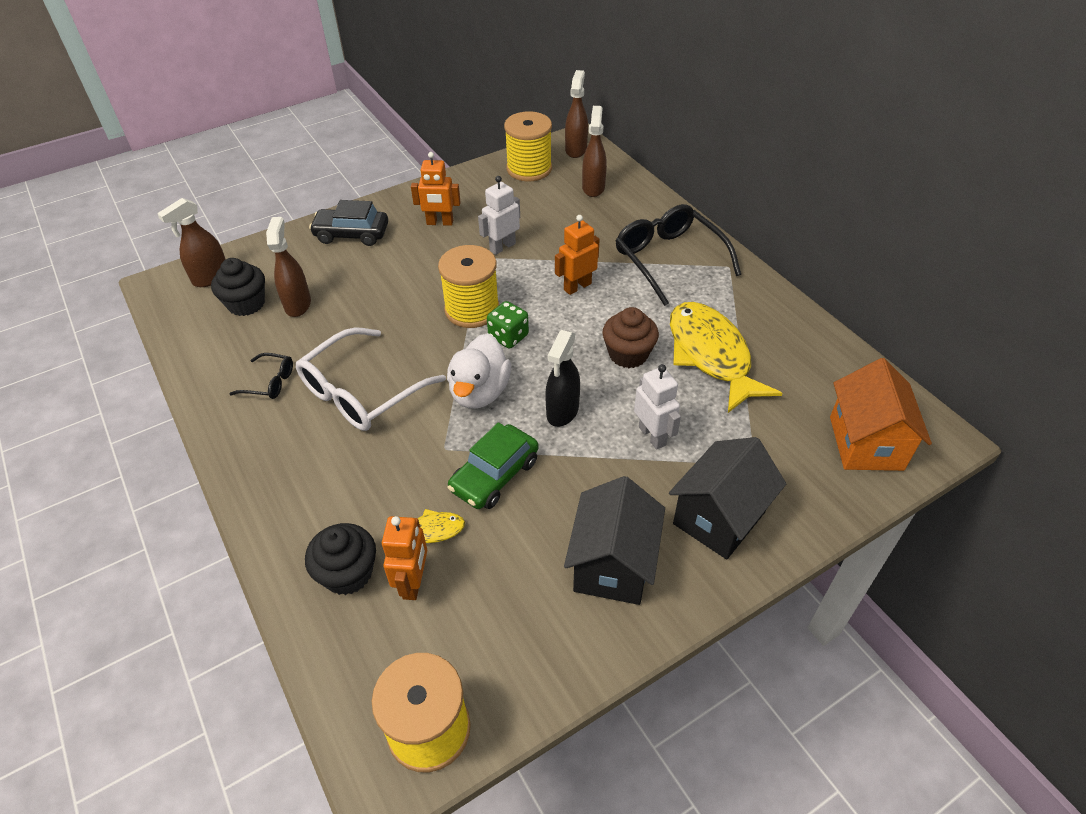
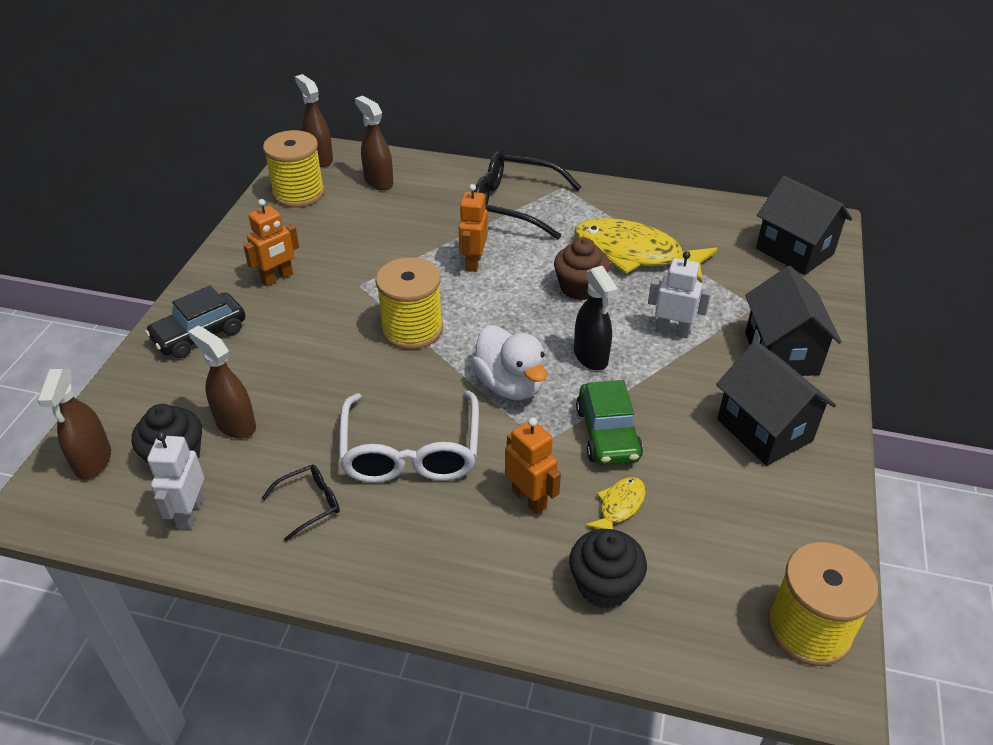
camera: 45 degrees left, 5 degrees down
(413, 582) = (660, 549): orange robot -> orange robot (529, 499)
(502, 247) = (366, 267): white robot -> white robot (190, 513)
(508, 336) = (472, 331): green dice -> none
(865, 443) = (794, 251): orange house -> black house

